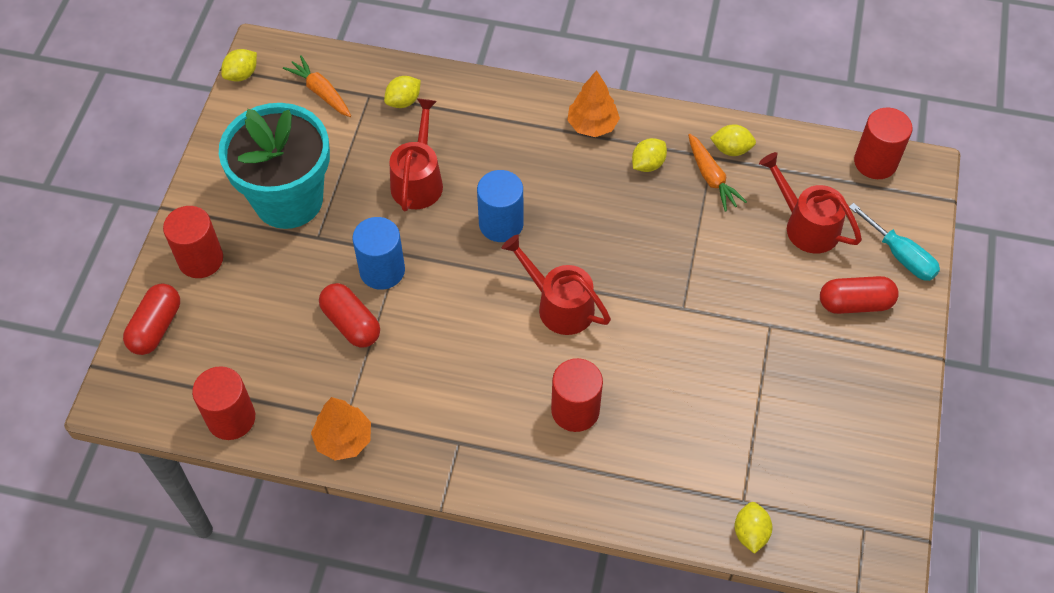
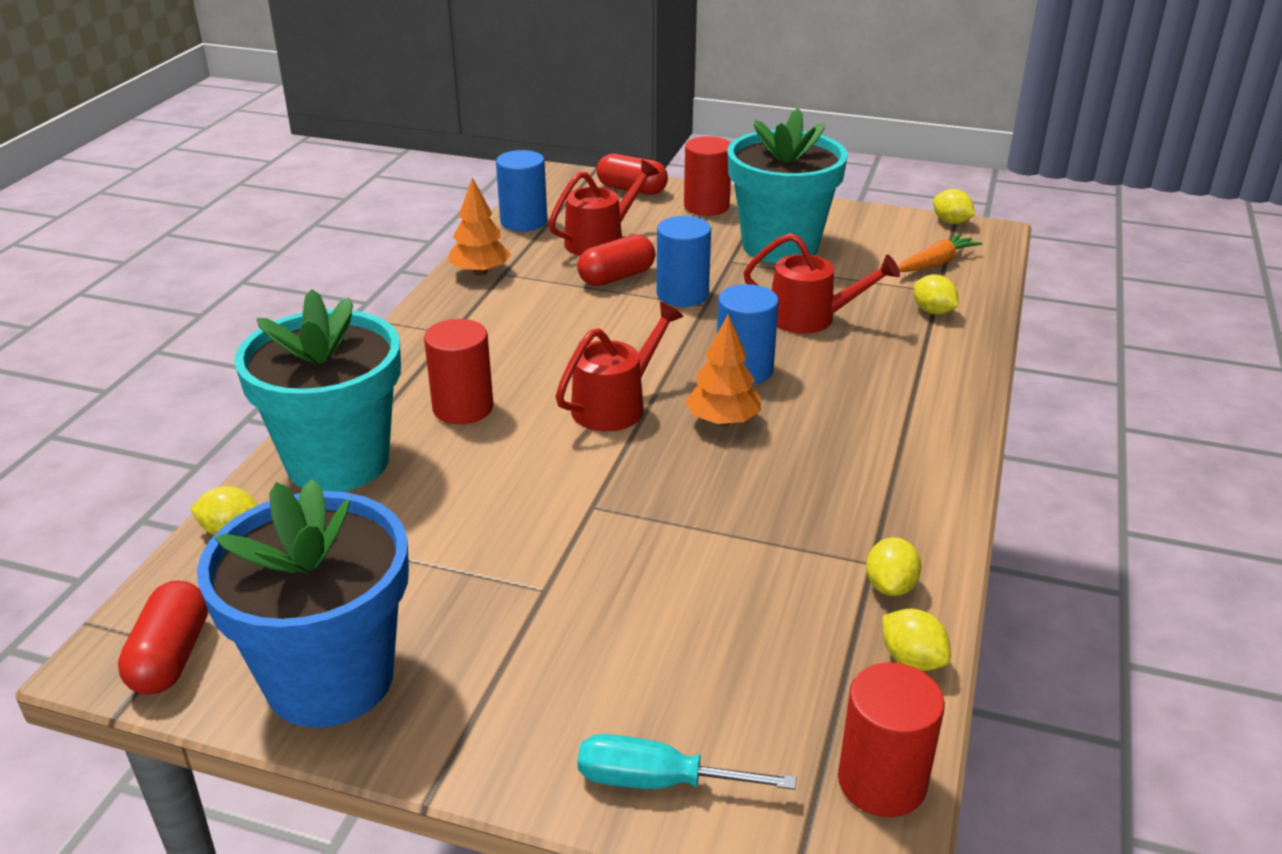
camera: 95 degrees right, 25 degrees down
(231, 418) = (523, 221): red cylinder -> blue cylinder
(592, 125) = (919, 450): orange tree -> orange tree (723, 421)
(648, 164) = (851, 495): yellow lemon -> yellow lemon (912, 660)
(658, 483) = (338, 462): none -> turquoise flower pot
(711, 177) = (830, 557): orange carrot -> none
(806, 225) = (732, 657): red watering can -> red watering can (601, 241)
(855, 303) = (564, 697): red capsule -> red capsule (171, 657)
(870, 428) = (330, 679): none -> blue flower pot
(900, 255) = (657, 781): turquoise screwdriver -> turquoise screwdriver turned 45 degrees clockwise

